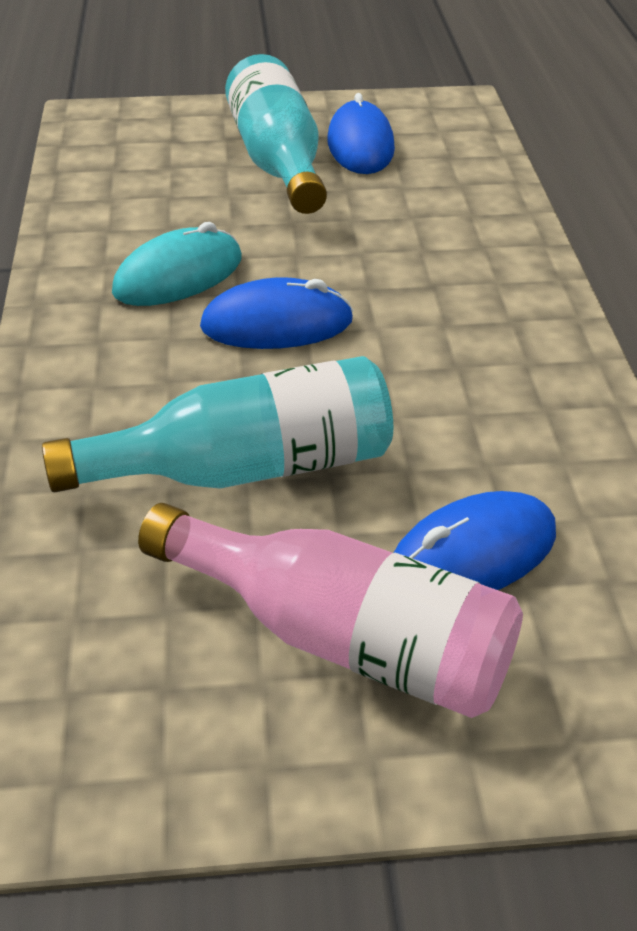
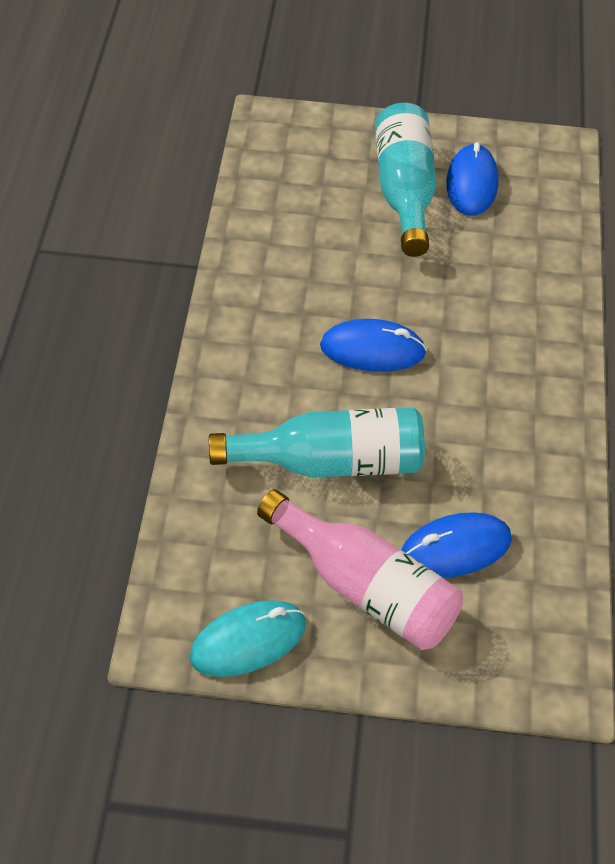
camera: 10 degrees right, 10 degrees up
(178, 276) = (312, 295): turquoise mouse -> turquoise mouse (248, 641)

